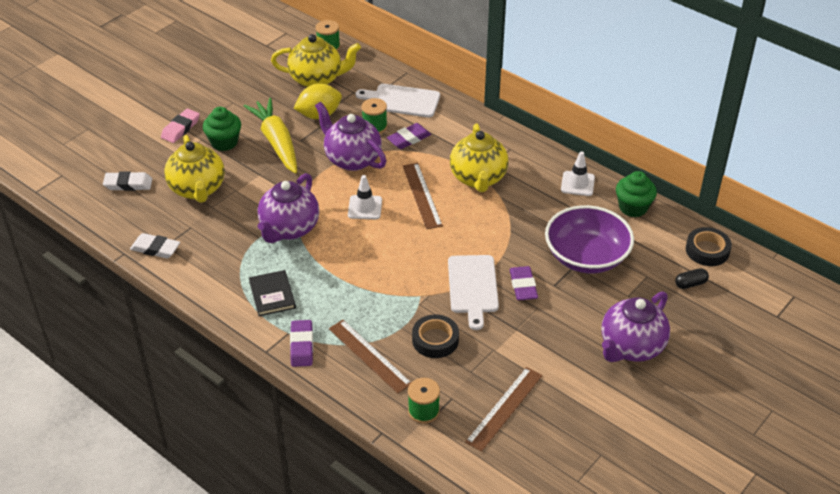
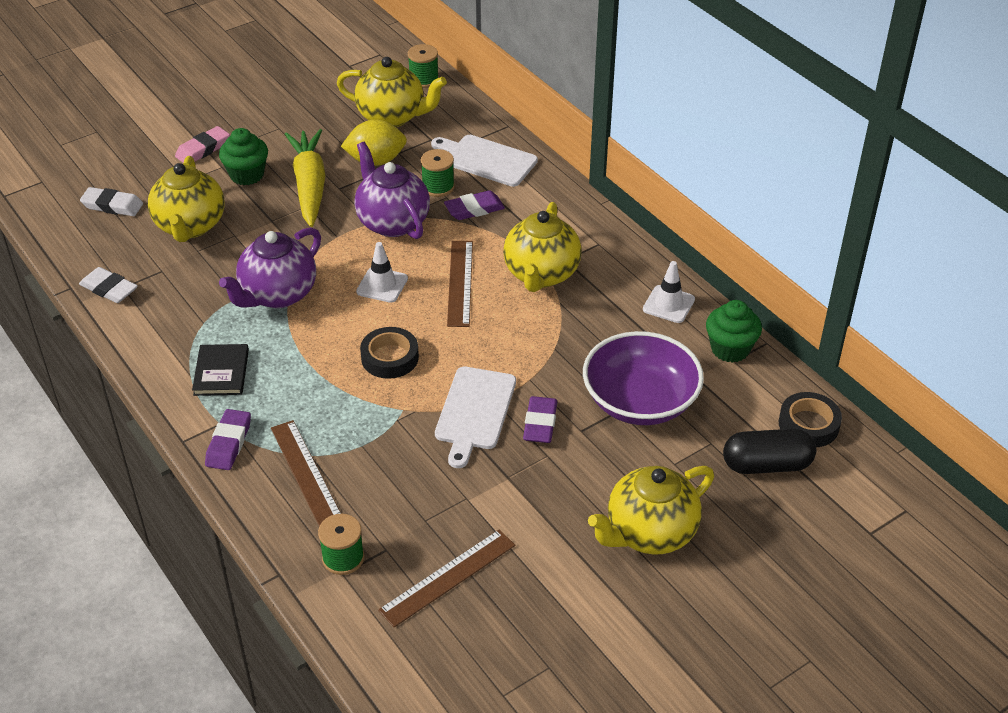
camera: 15 degrees right, 0 degrees up
(435, 340) = (397, 470): black tape -> black tape (390, 357)
(631, 347) = (649, 533): purple teapot -> yellow teapot
(690, 284) = (766, 465): black capsule -> black capsule, size x1.90

